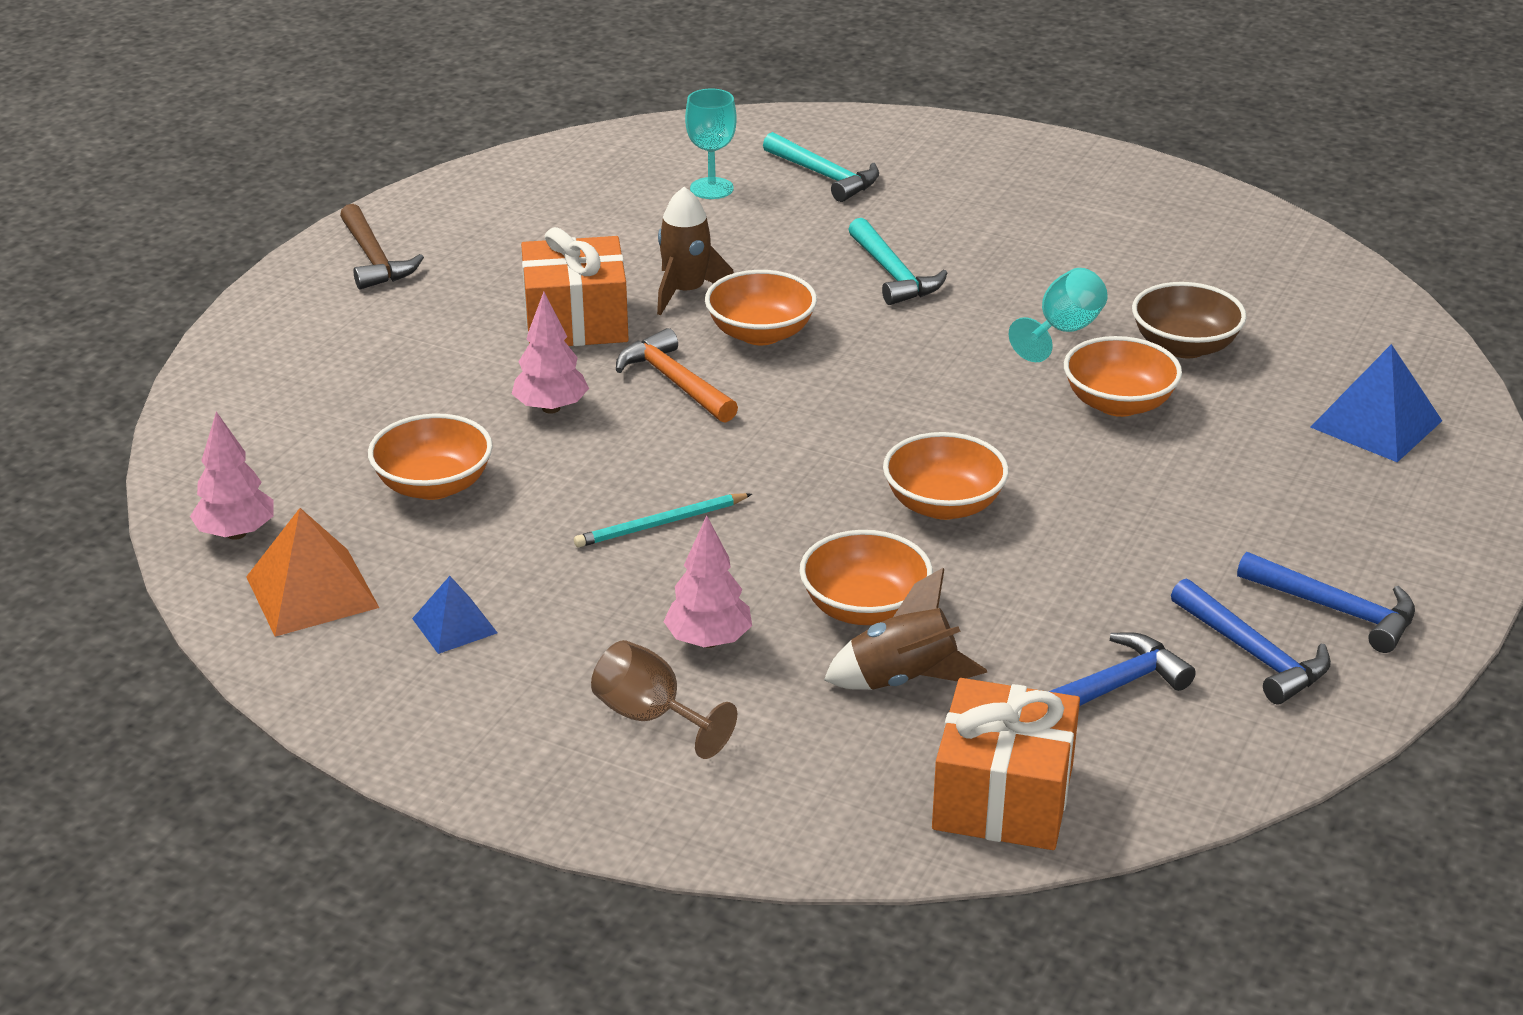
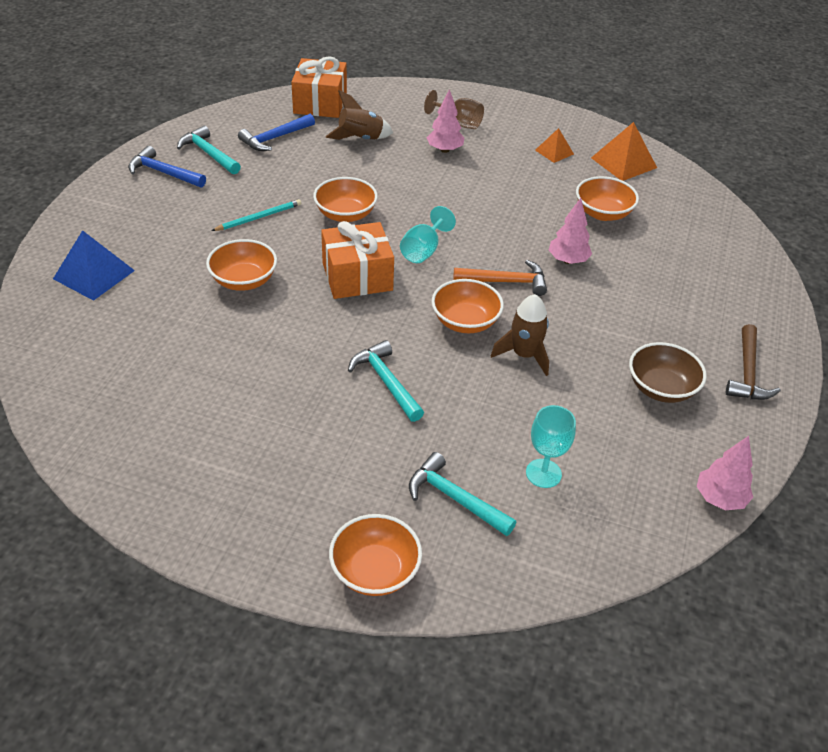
camera: 170 degrees right, 10 degrees up
(236, 533) = (677, 186): pink tree -> pink tree (719, 498)
(374, 259) = (747, 373): brown hammer -> brown hammer turned 135 degrees counterclockwise
(454, 625) = (554, 152): blue pyramid -> orange pyramid
(576, 321) = (584, 325): orange gift -> orange gift (357, 277)
(660, 524) = (483, 199): turquoise pencil -> turquoise pencil (259, 217)
(675, 382) = (506, 282): orange hammer -> orange hammer turned 45 degrees counterclockwise
(864, 608) = (379, 165): orange bowl -> orange bowl (375, 571)
(1063, 331) = (270, 335): turquoise goblet -> turquoise goblet (423, 251)
(1184, 346) = (192, 327): brown bowl -> brown bowl (661, 388)
(1253, 654) = (208, 153): blue hammer -> turquoise hammer

